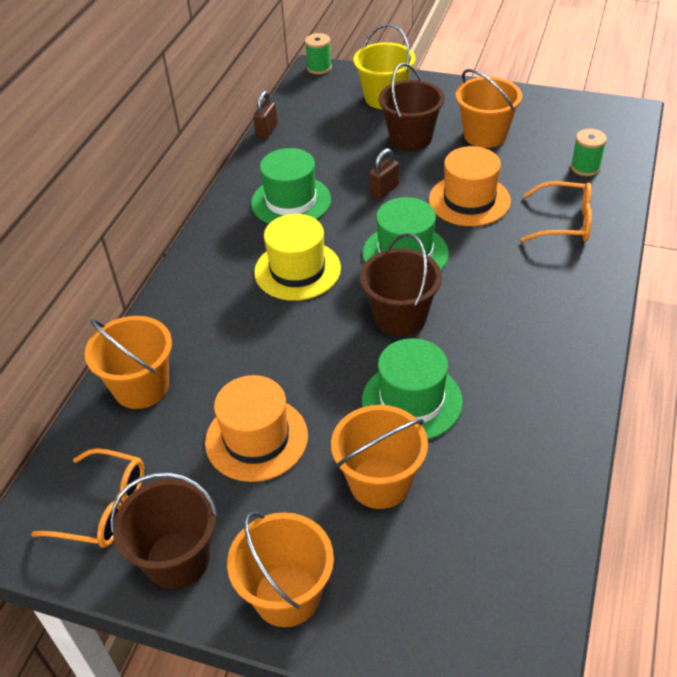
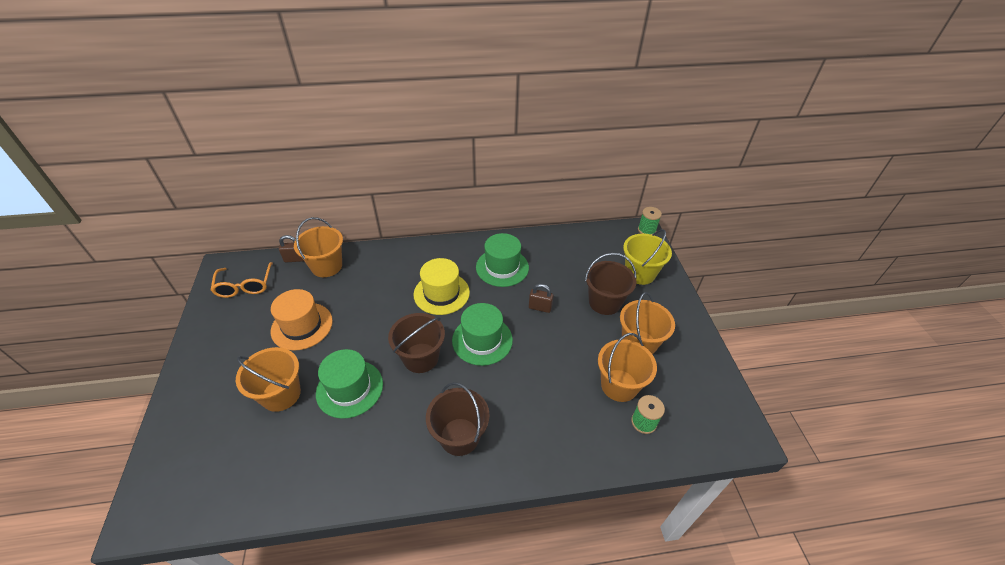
camera: 60 degrees right, 0 degrees up
(177, 559) = (217, 326): brown bucket -> brown bucket (459, 436)
(267, 131) = (562, 231): brown padlock -> brown padlock (295, 259)
(287, 595) = (197, 379): orange bucket -> orange bucket (619, 385)
(469, 200) = (557, 358): orange hat -> none
(565, 222) = (566, 426): orange glasses -> none

